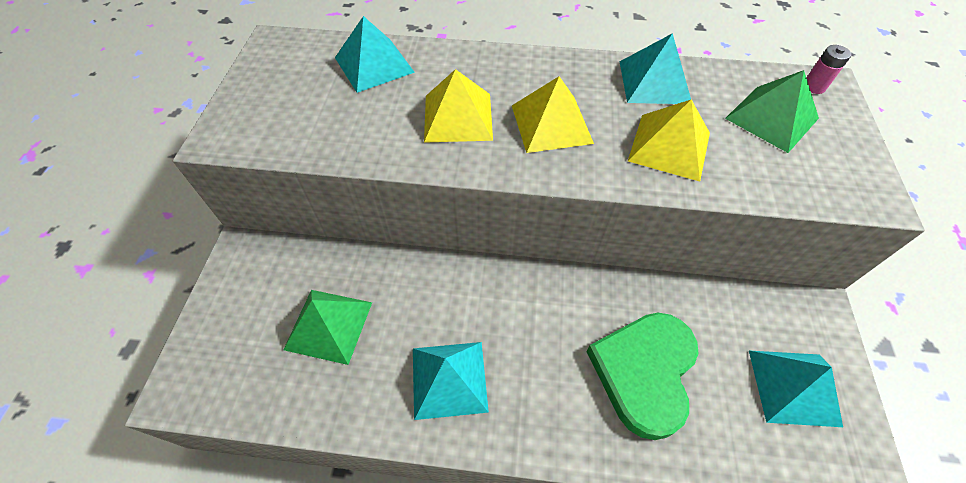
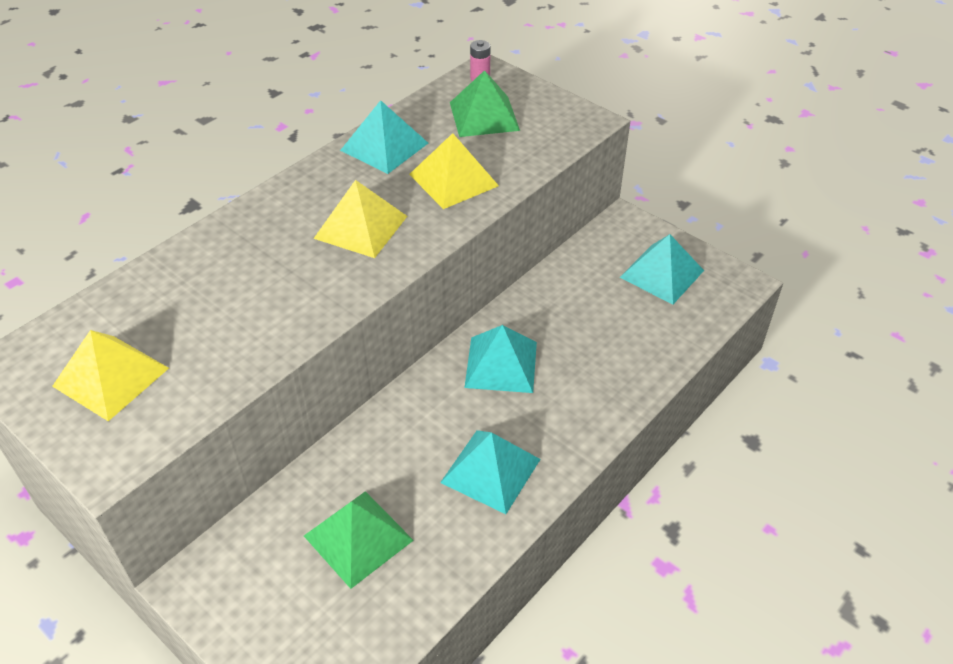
camera: 55 degrees left, 10 degrees down
(374, 64) = (147, 301): turquoise pyramid -> turquoise pyramid (501, 364)
(458, 117) = (287, 277): yellow pyramid -> yellow pyramid (111, 376)
(644, 372) = (587, 344): green heart -> none

